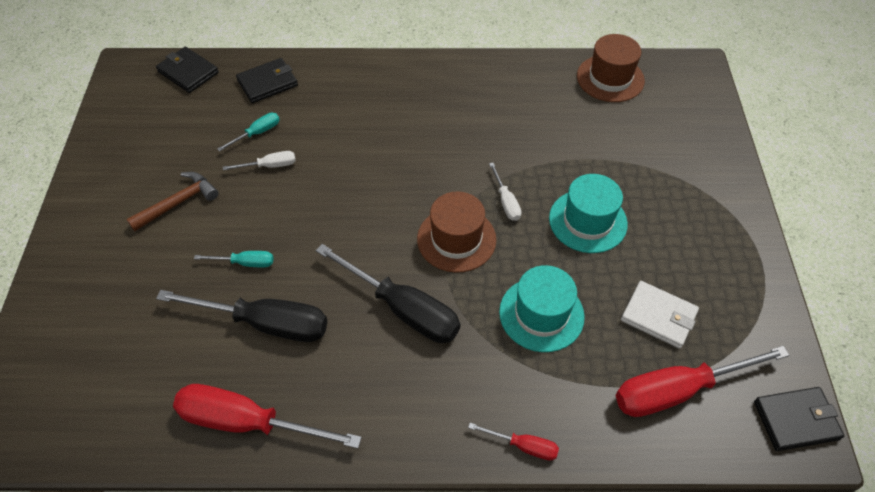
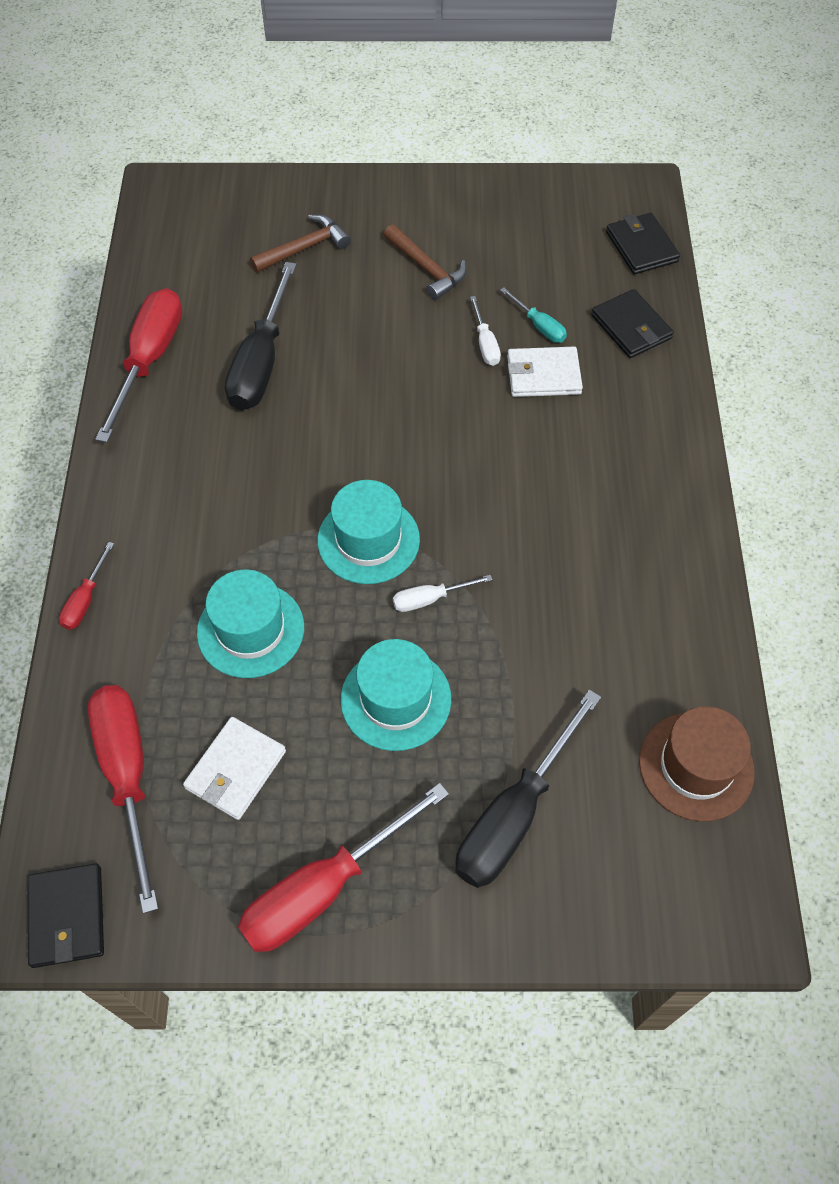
camera: 90 degrees right, 5 degrees up
(128, 295) = (304, 248): none -> brown hammer
(188, 72) = (641, 247): black wallet -> black wallet turned 60 degrees counterclockwise
(245, 263) = (341, 336): turquoise screwdriver -> none
(306, 133) = (543, 375): none -> white wallet
(403, 308) = (270, 485): black screwdriver -> black screwdriver (515, 814)
(456, 239) = (368, 540): brown hat -> turquoise hat
(730, 258) = (324, 888): none -> red screwdriver

